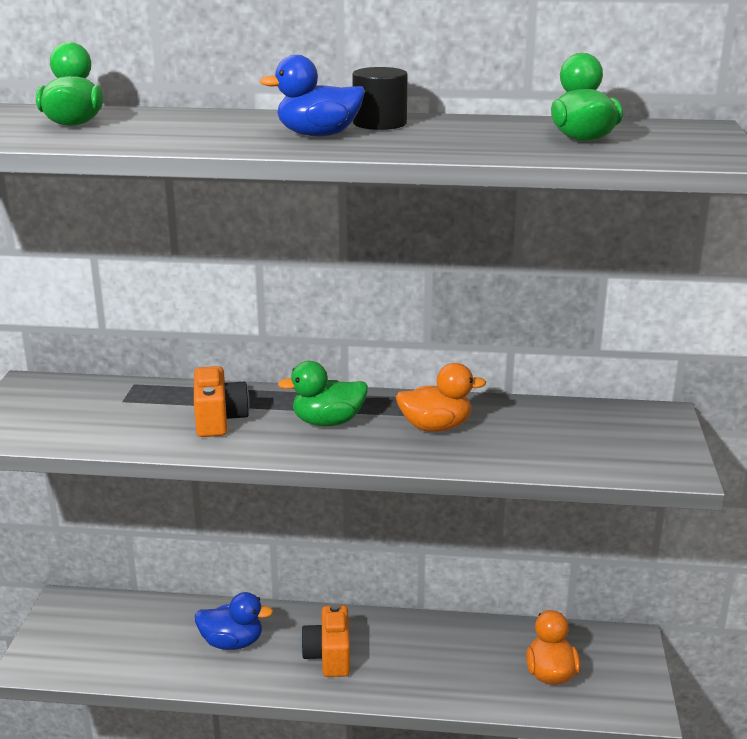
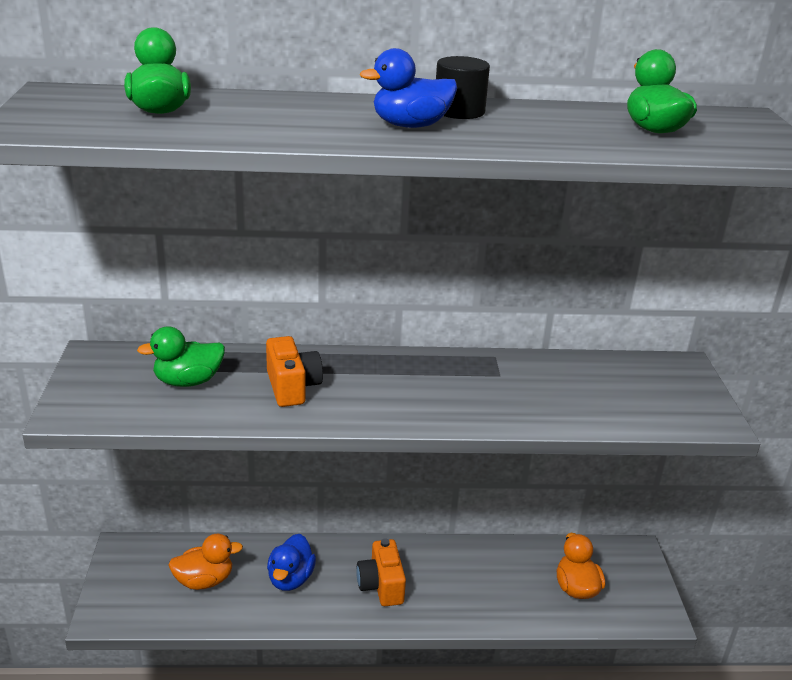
camera: 10 degrees left, 5 degrees up
(232, 642) = (290, 579): blue duck -> blue duck turned 105 degrees clockwise
(328, 422) = (394, 385): green duck -> green duck (188, 381)
(435, 427) = (493, 386): orange duck -> orange duck (204, 580)

